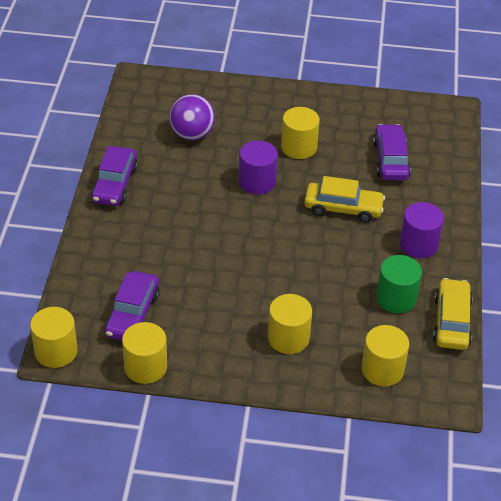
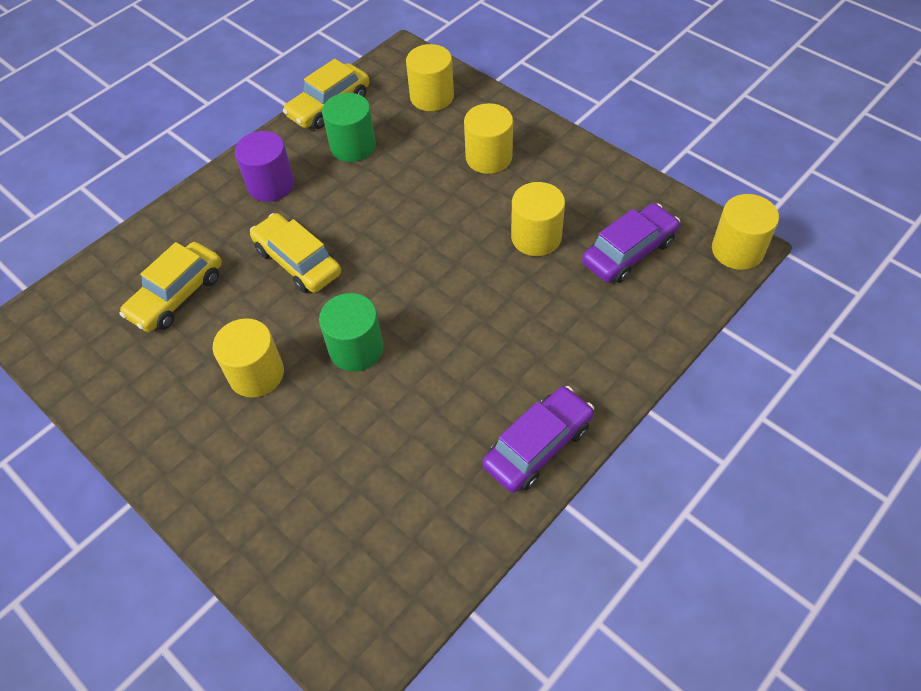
camera: 140 degrees left, 10 degrees up
(145, 367) = (649, 193): yellow cylinder -> yellow cylinder (536, 237)
(192, 134) = (369, 478): purple ball -> none
(257, 182) = (356, 349): purple cylinder -> green cylinder
(390, 160) = (177, 295): purple car -> yellow car

